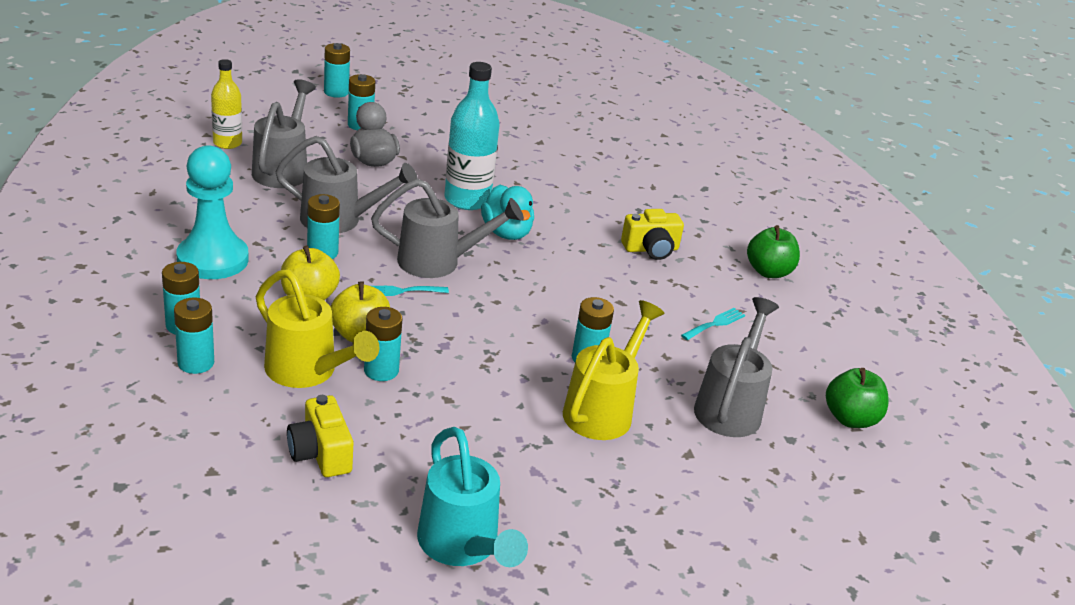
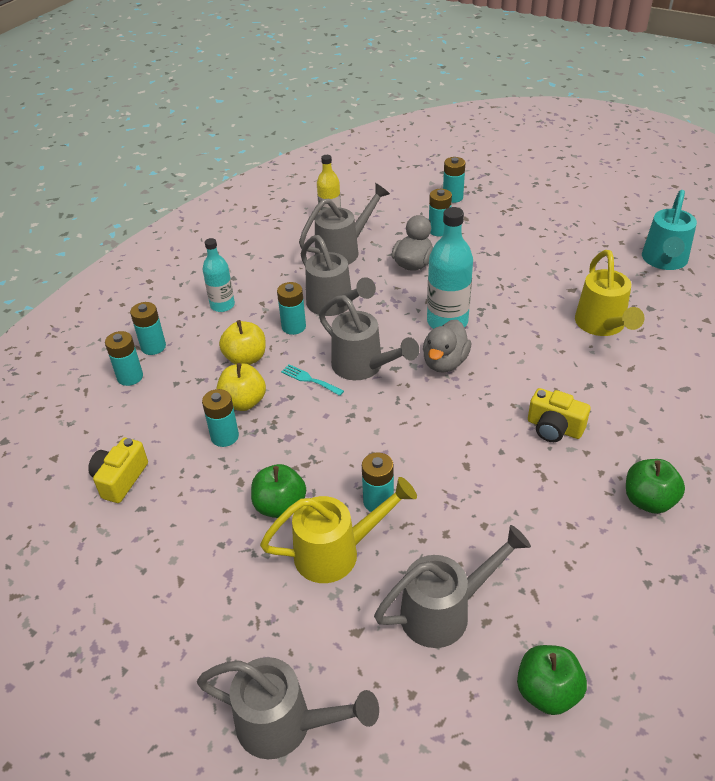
camera: 50 degrees right, 10 degrees up
(213, 259) = (222, 305): turquoise pawn -> turquoise bottle
(308, 372) = (181, 415): yellow watering can -> yellow watering can (602, 326)
(462, 546) = (116, 601): turquoise watering can -> turquoise watering can (664, 261)
(506, 233) = (445, 362): turquoise duck -> grey duck
(510, 400) = (280, 506): none -> green apple
(715, 324) = (528, 526): turquoise fork -> none
(720, 542) = (285, 725): none -> grey watering can

